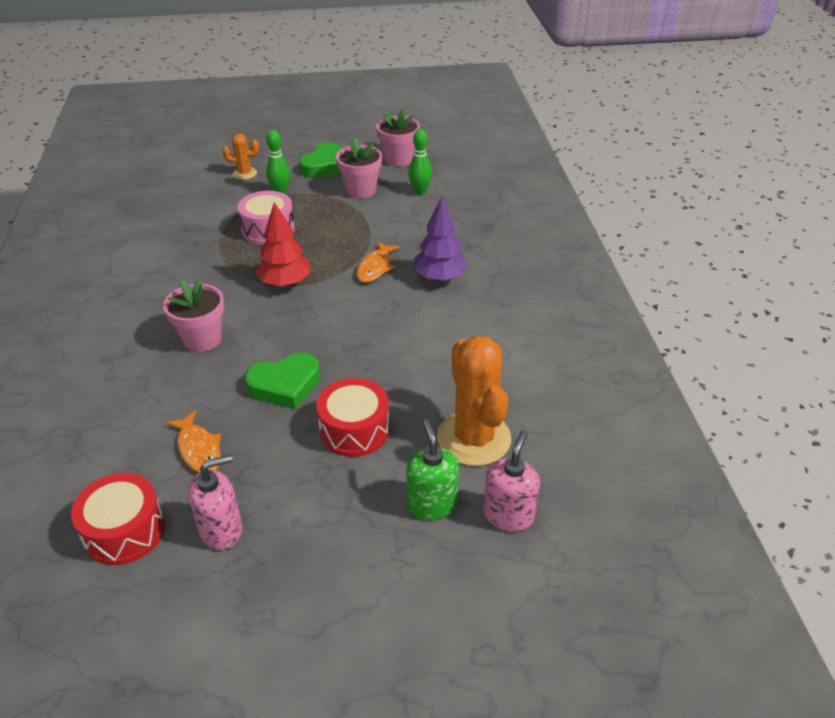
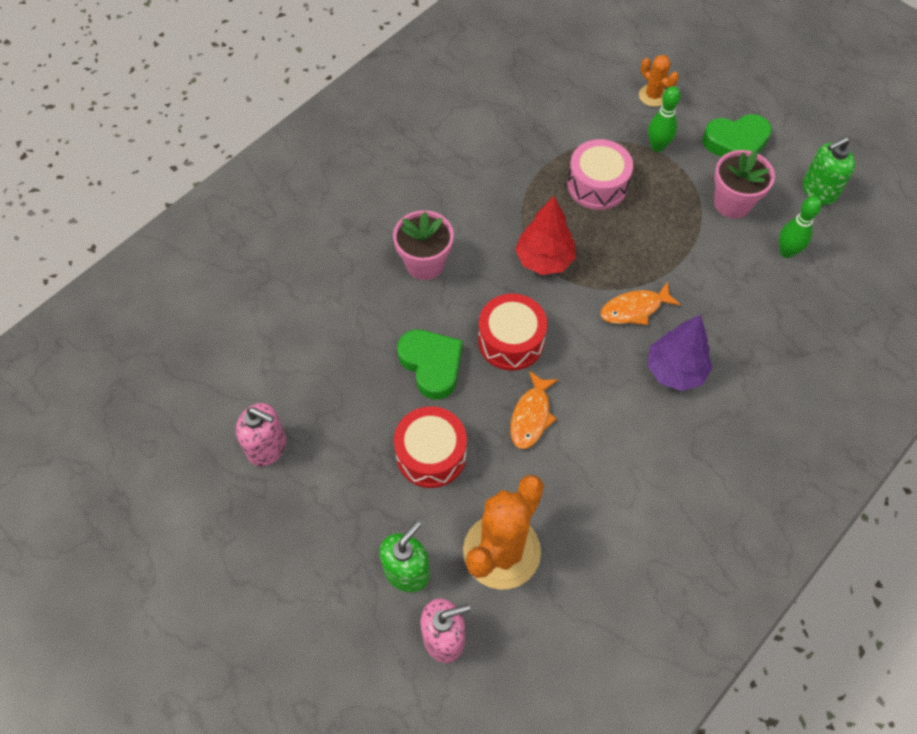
camera: 50 degrees right, 20 degrees up
(124, 531) = (218, 388): red drum -> red drum (511, 341)
(198, 449) = (320, 366): orange fish -> orange fish (531, 416)
(285, 385) = (431, 365): green heart -> green heart turned 150 degrees counterclockwise
(398, 159) = (819, 191): pink flower pot -> green soap dispenser

